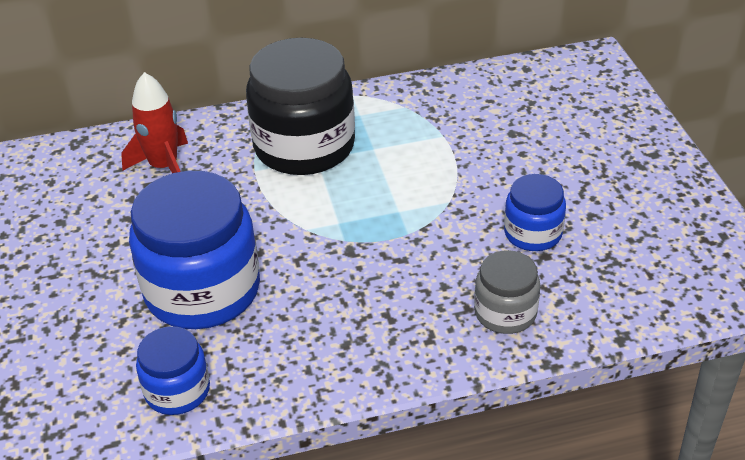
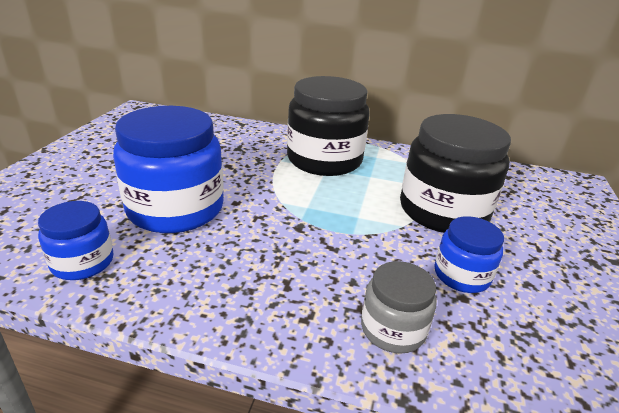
camera: 25 degrees right, 10 degrees down
(164, 166) = (229, 141): red rocket -> none
(477, 163) = (443, 211): none -> black jar

